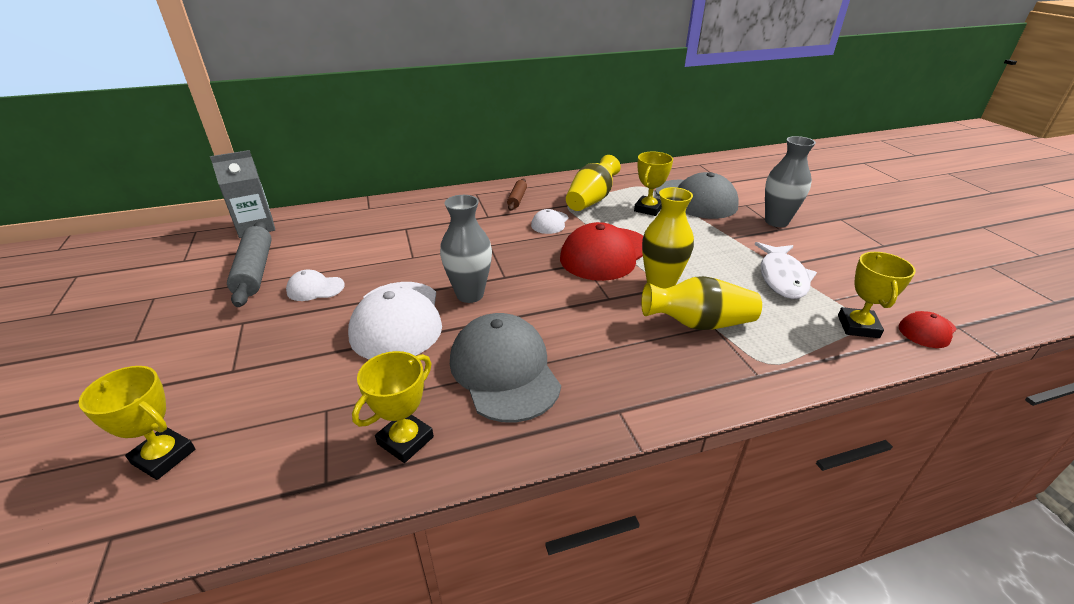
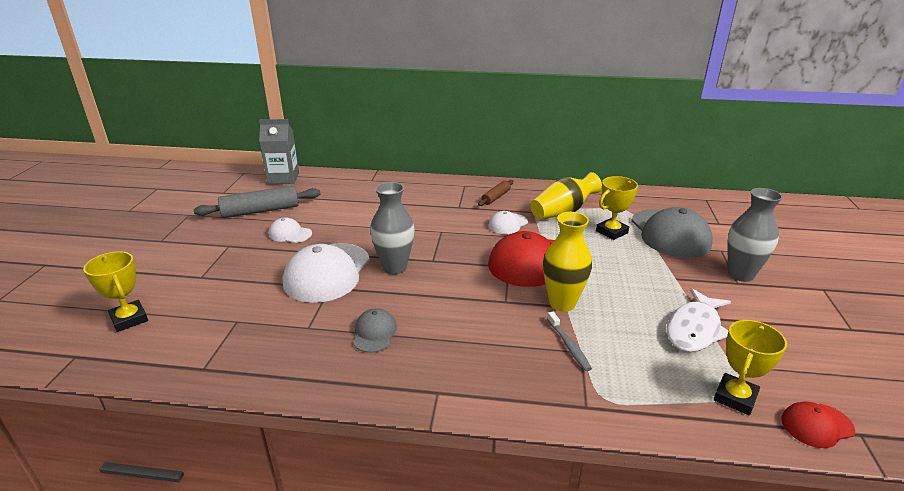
camera: 25 degrees right, 5 degrees down
(255, 271) = (260, 211): grey rolling pin -> grey rolling pin turned 60 degrees clockwise
(405, 440) = (270, 359): yellow trophy -> none
(504, 370) = (374, 333): grey cap -> grey cap, size x0.49
(698, 323) = (569, 345): yellow vase -> grey toothbrush

